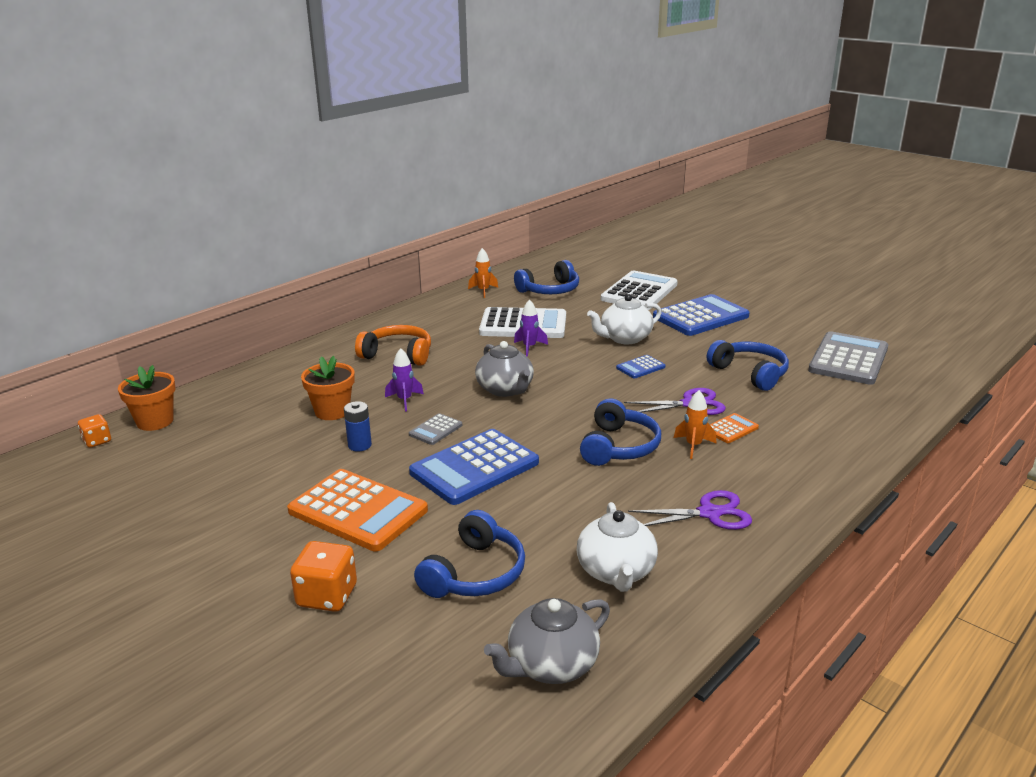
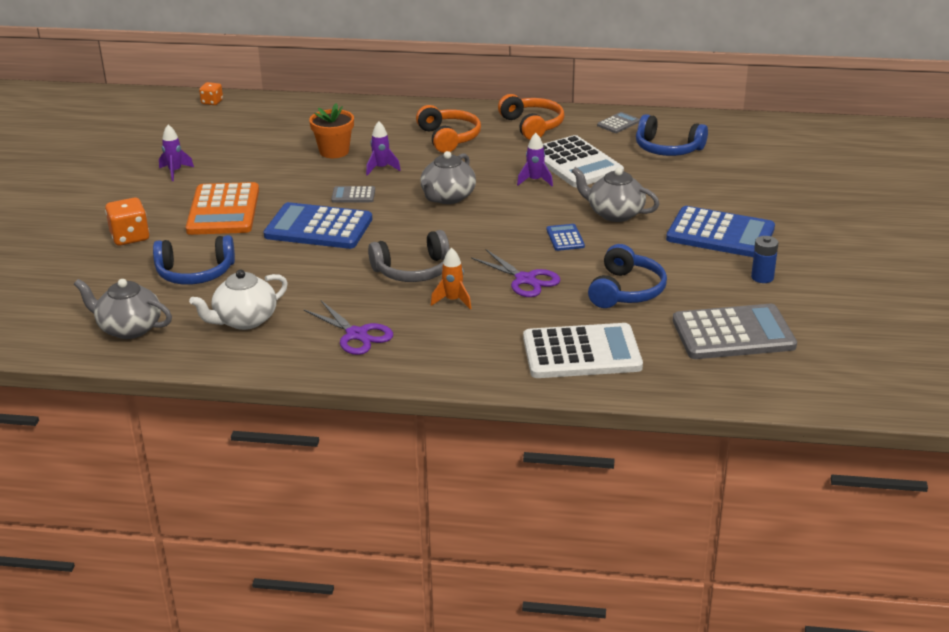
camera: 55 degrees right, 5 degrees up
(155, 421) = (253, 106): orange flower pot -> none
(218, 514) = (175, 172): none -> purple rocket
(359, 445) = (301, 179): blue battery -> blue battery (762, 277)
(434, 318) = (532, 126): none -> orange headphones
(483, 291) = (618, 123): orange rocket -> grey calculator
(618, 447) = (413, 270): blue headphones -> grey headphones
(624, 338) = (614, 213): white teapot -> grey teapot
(639, 292) = (732, 188): white calculator -> white calculator (581, 353)
(640, 367) = (565, 238): blue calculator -> blue calculator turned 60 degrees clockwise
(731, 429) = (503, 309): orange calculator -> none

